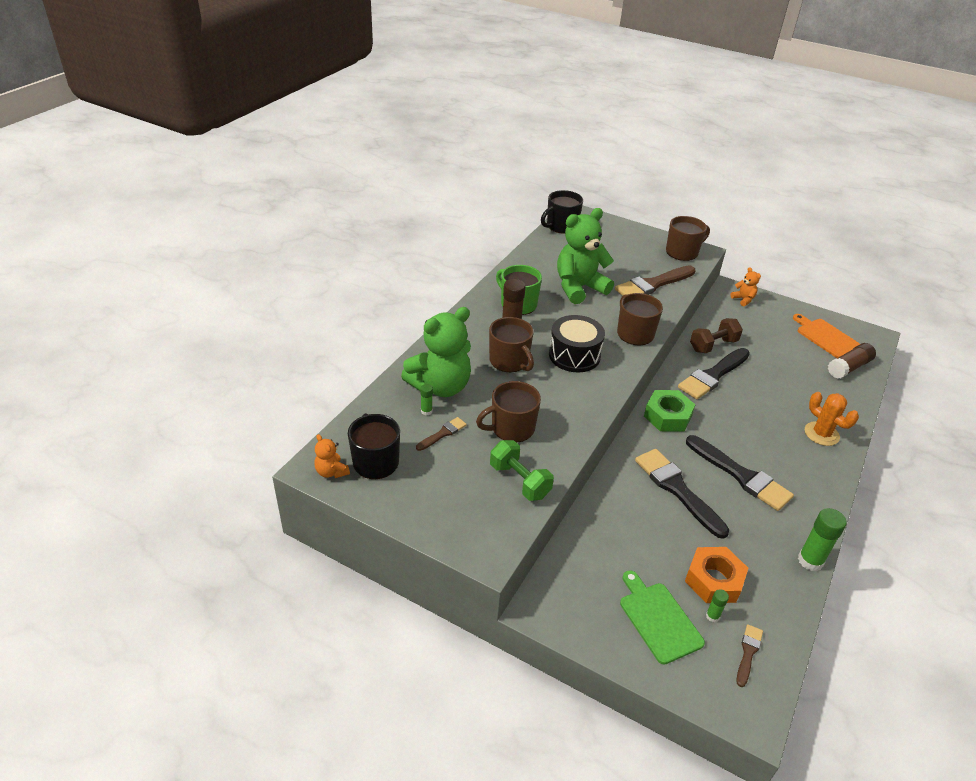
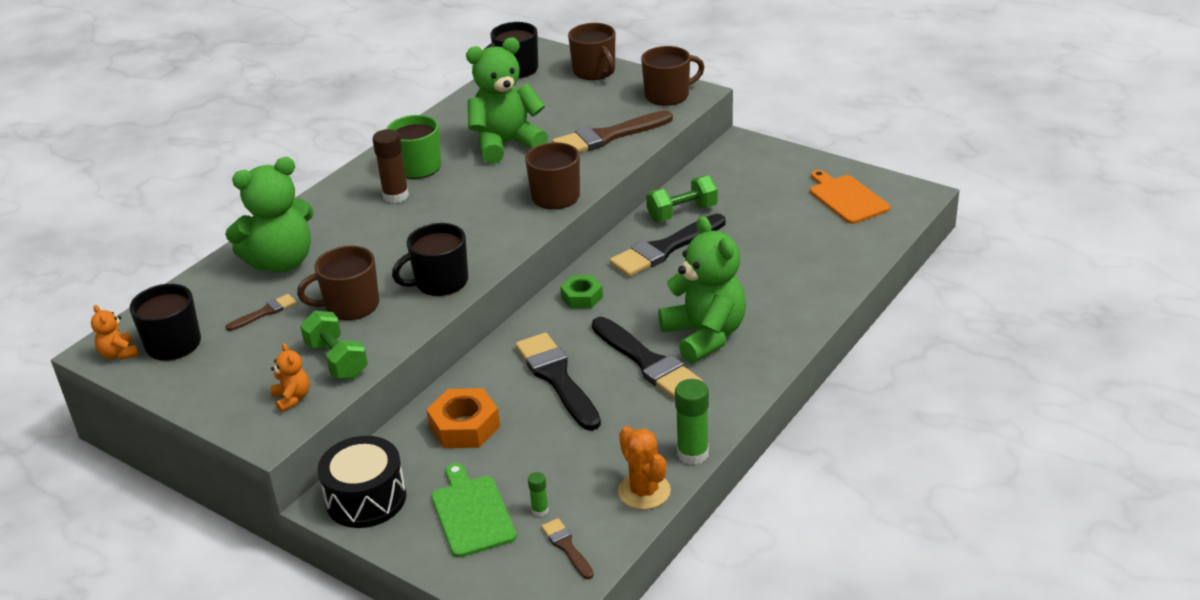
camera: 10 degrees right, 5 degrees down
(426, 411) = (254, 289): green glue stick -> none
(509, 361) = (379, 232): brown mug -> brown mug (594, 71)
(574, 355) = (464, 223): black drum -> black drum (366, 498)
(576, 408) = (440, 282): none -> black mug
(667, 416) = (582, 297): green nut -> green nut, size x0.66
(713, 345) = (682, 213): brown dumbbell -> green dumbbell
(714, 580) = (559, 474): orange nut -> orange nut (464, 426)
(743, 299) = (751, 155): orange teddy bear -> orange teddy bear (292, 398)
(748, 652) = (566, 547): brown brush -> brown brush turned 60 degrees counterclockwise
(774, 452) = (705, 336): none -> green teddy bear
(821, 434) = (780, 314): orange cactus -> orange cactus (644, 491)
(849, 367) = (860, 234): brown glue stick -> none

